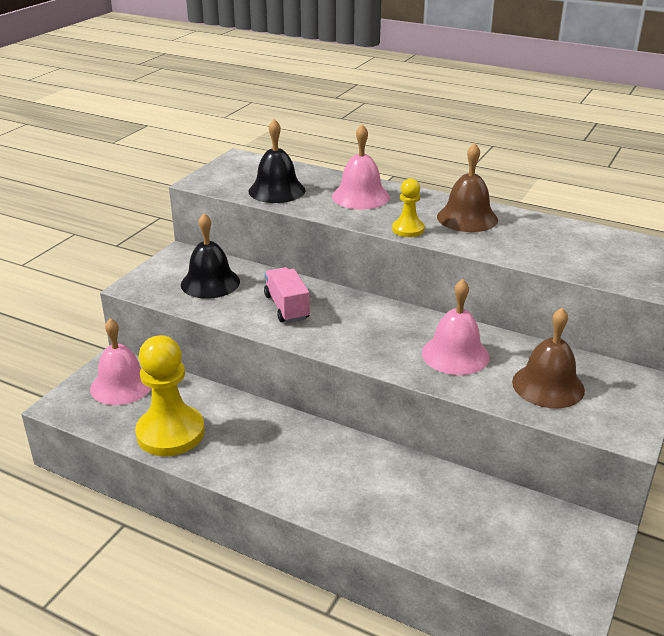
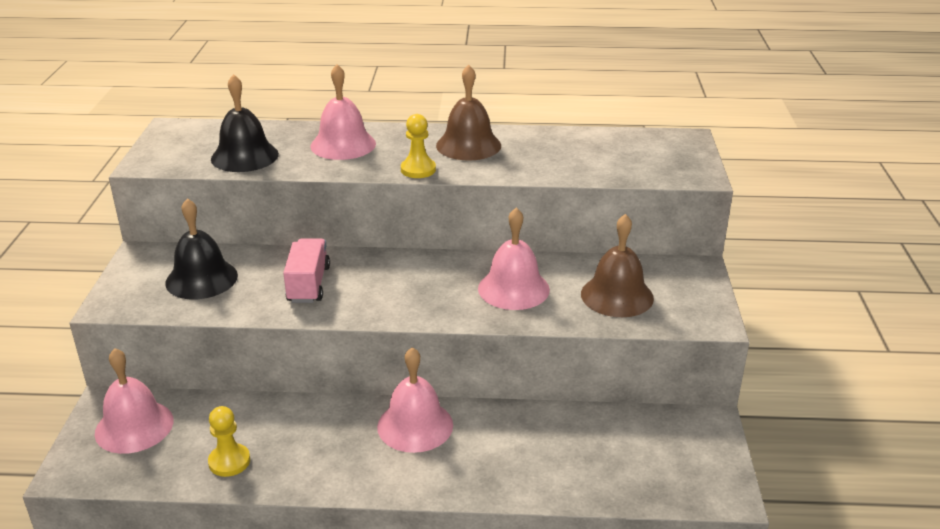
camera: 25 degrees left, 0 degrees up
(170, 433) = (229, 461): yellow pawn -> yellow pawn, size x0.51
(287, 307) = (308, 284): pink truck -> pink truck turned 45 degrees clockwise
(328, 450) = (415, 425): none -> pink bell

